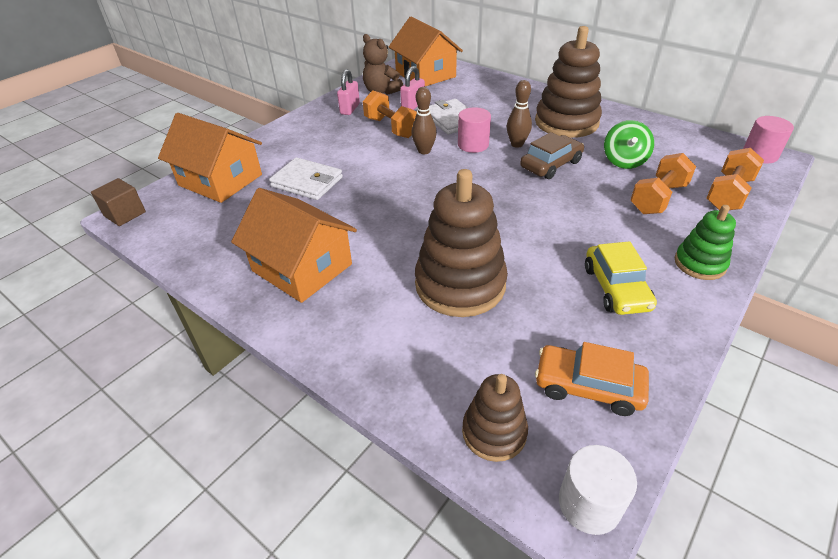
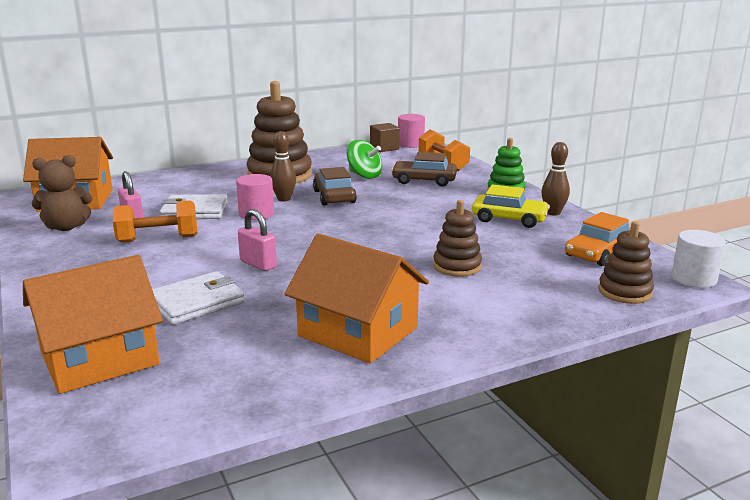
camera: 65 degrees left, 20 degrees down
(125, 214) = (68, 452): brown cube -> brown cube (384, 148)
(302, 267) = (358, 332): orange house -> orange house turned 60 degrees clockwise
(350, 109) = (73, 250): pink padlock -> pink padlock (258, 264)
(424, 151) = (232, 235): brown bowling pin -> brown bowling pin (553, 213)
(460, 284) = (457, 266): brown stacking toy -> brown stacking toy, size x0.55
(658, 198) = (424, 180): orange dumbbell -> brown car

